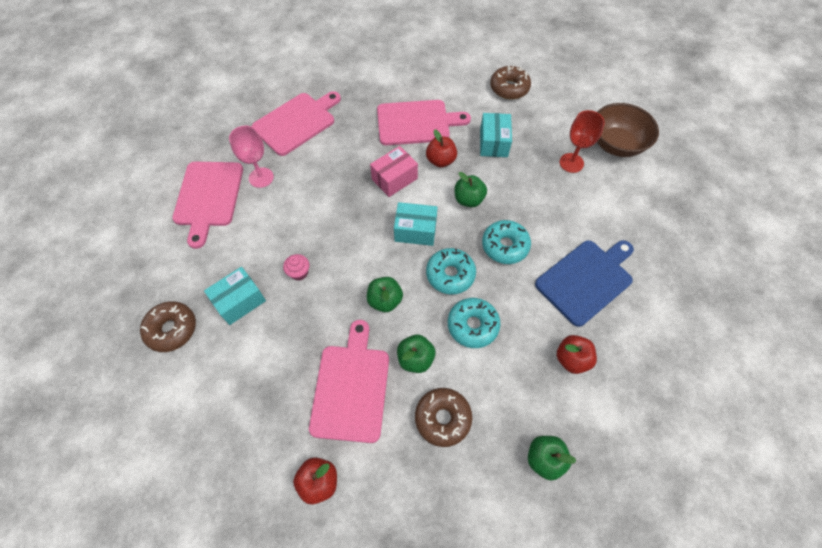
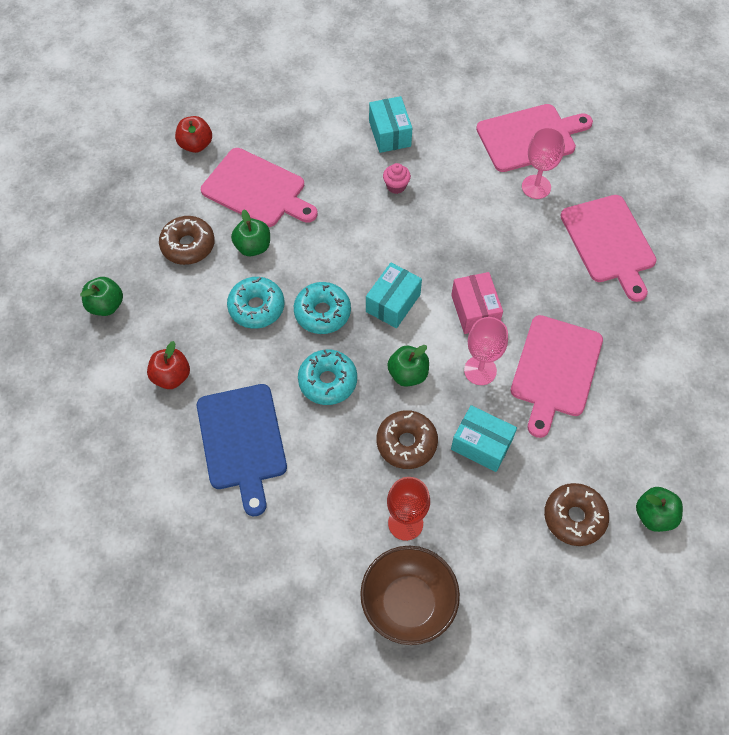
camera: 115 degrees right, 0 degrees up
(172, 329) = (388, 82): brown donut -> brown donut (406, 443)
(208, 197) = (529, 137): pink cutting board -> pink cutting board turned 135 degrees clockwise
(385, 300) = (326, 245): green apple -> green apple (654, 515)
(440, 160) = (480, 370): red apple -> pink goblet

